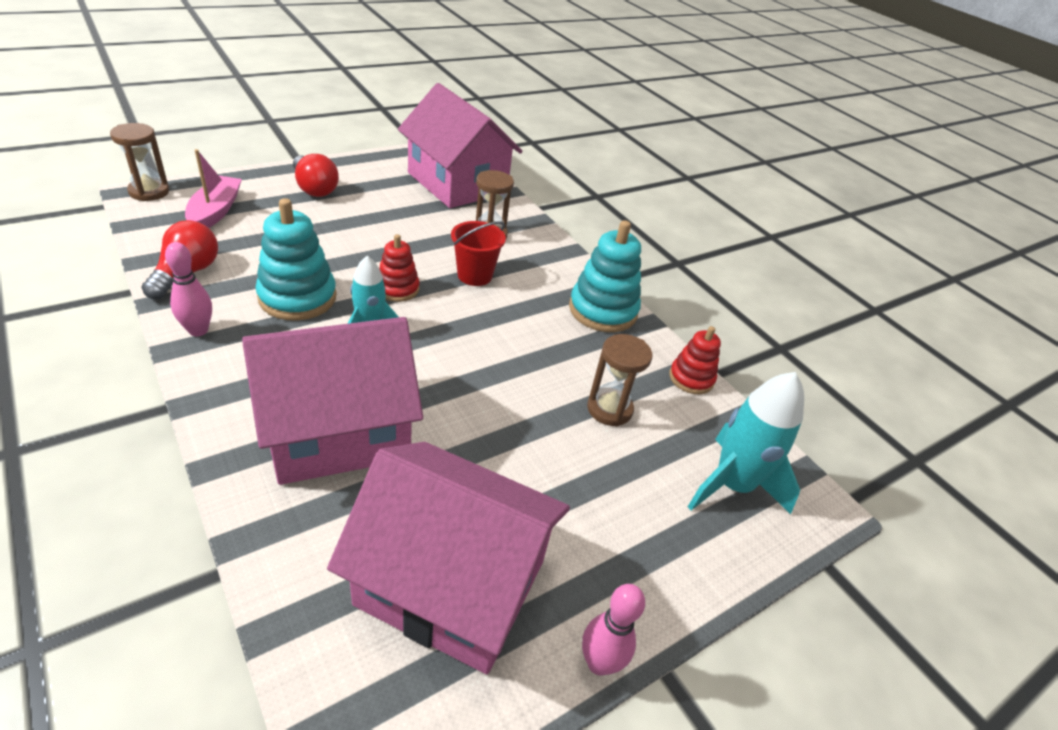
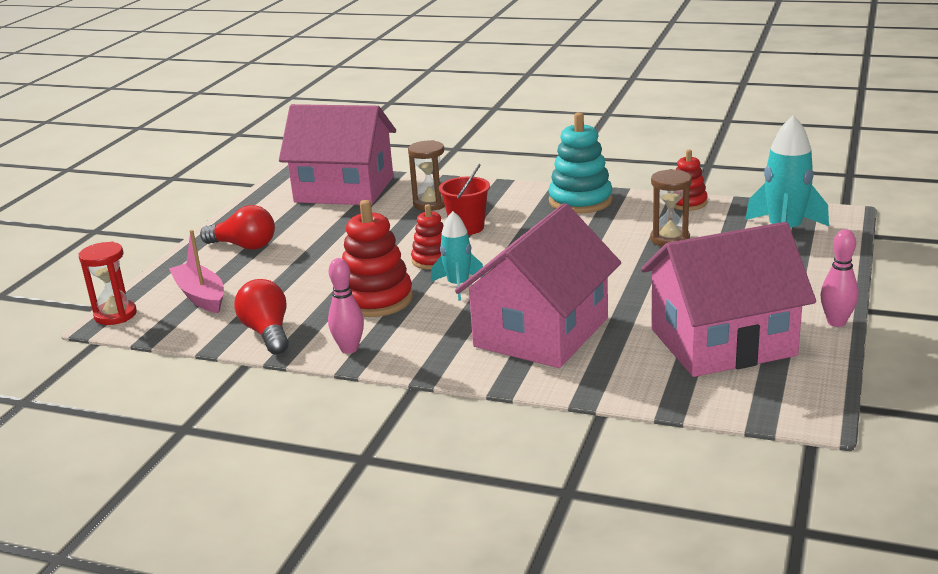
camera: 30 degrees left, 15 degrees down
(149, 192) = (115, 315): brown hourglass -> red hourglass
(297, 297) = (376, 300): turquoise stacking toy -> red stacking toy

